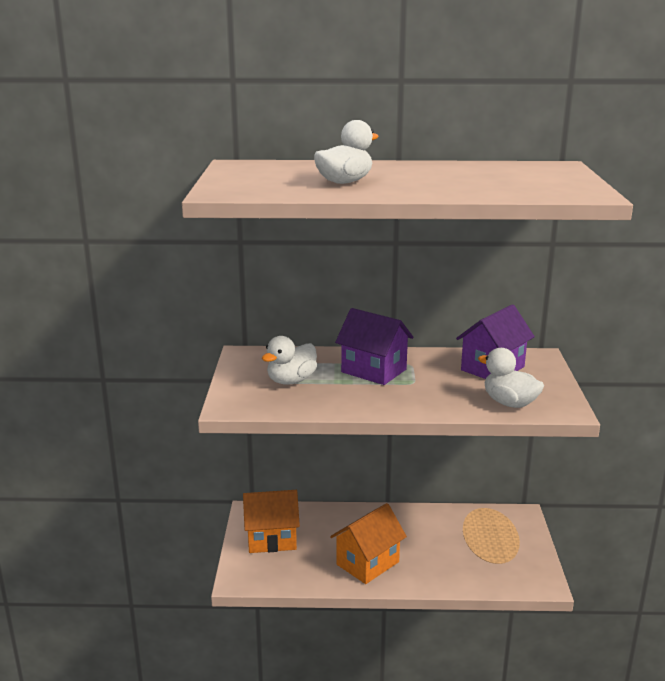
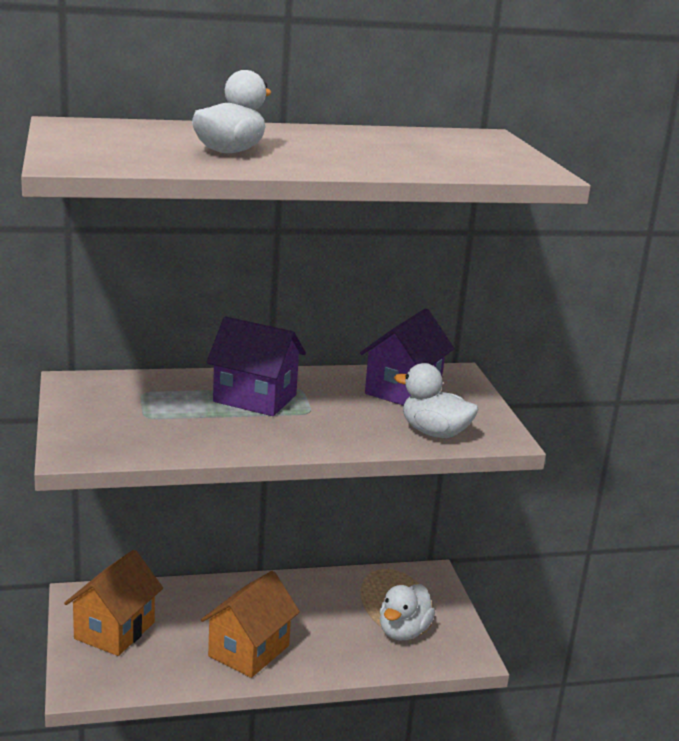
camera: 15 degrees left, 0 degrees up
(271, 539) = (114, 630): orange house -> orange house turned 45 degrees counterclockwise
(291, 381) = (149, 415): white duck -> white duck (403, 632)

